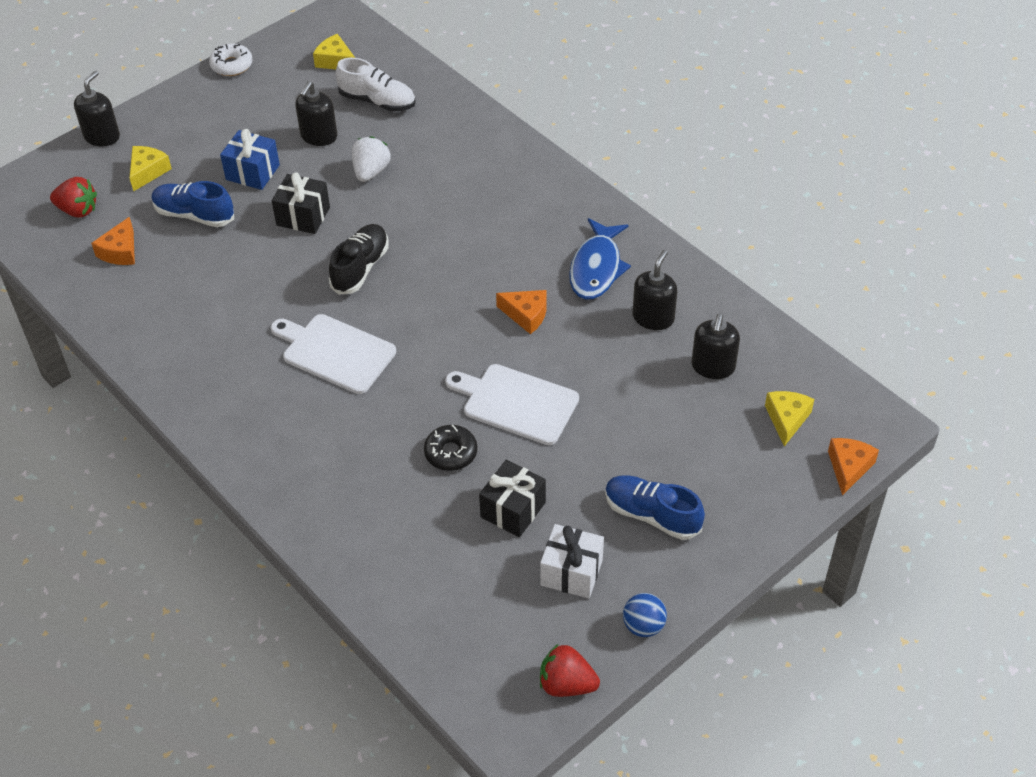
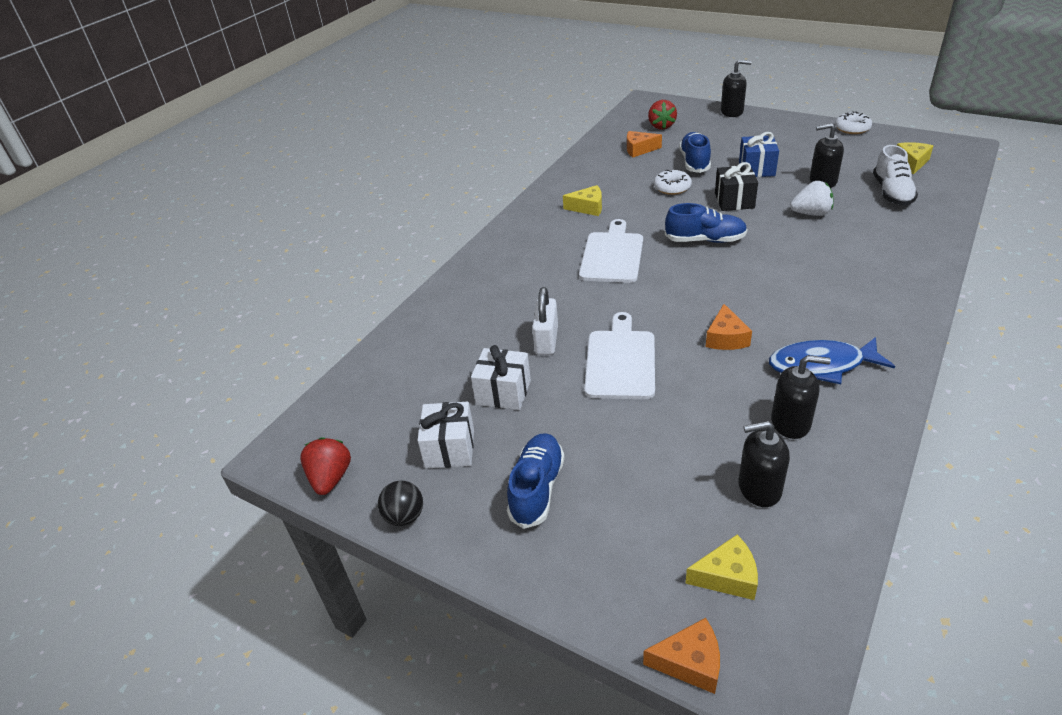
camera: 75 degrees right, 10 degrees down
(148, 172) = (717, 135): yellow cheese -> yellow cheese (588, 207)
(235, 254) = (672, 187): none -> white donut
(360, 268) = (705, 240): black shoe -> blue shoe
(451, 453) = (546, 340): black donut -> white padlock
(513, 510) = (503, 392): black gift -> white gift
(643, 626) = (404, 516): blue ball -> black ball

